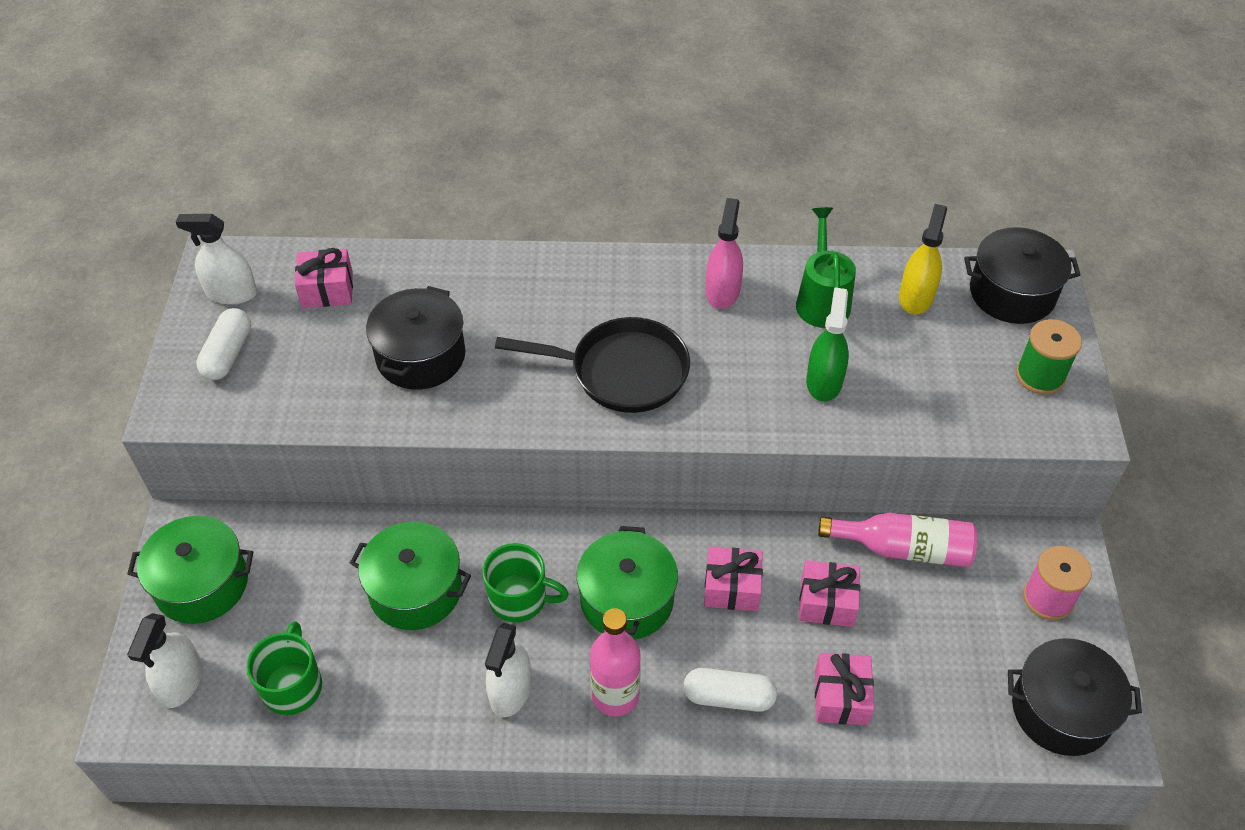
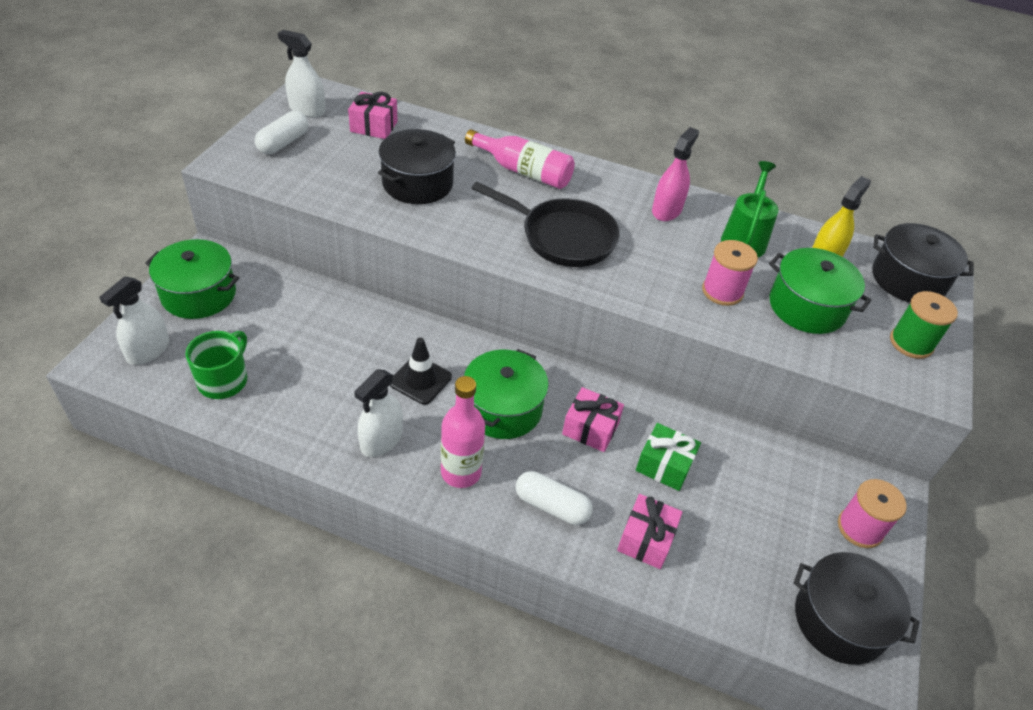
camera: 15 degrees right, 5 degrees down
(415, 590) = (346, 348): green pot -> green pot (807, 307)
(519, 598) = (420, 380): green mug -> black traffic cone
(824, 381) = (722, 291): green spray bottle -> pink spool
(827, 602) = (664, 465): pink gift -> green gift
(903, 549) = (746, 449): pink bottle -> pink bottle (523, 171)

